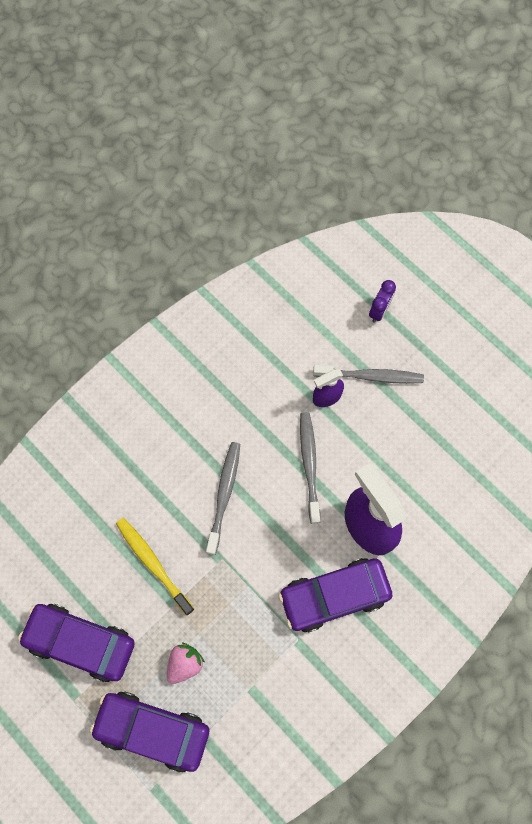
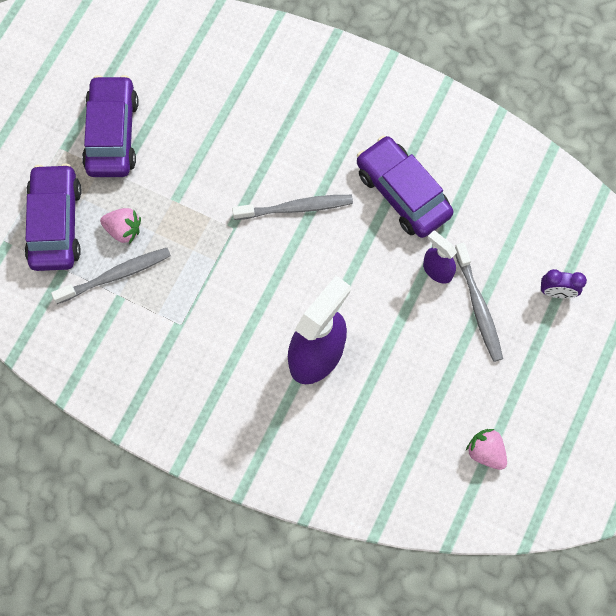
camera: 70 degrees right, 0 degrees up
(153, 564) = (205, 168): yellow toothbrush -> none
(309, 465) = (358, 277): grey toothbrush -> grey toothbrush (116, 275)
(334, 596) = (234, 344): purple car -> purple car (402, 193)
(496, 418) = (485, 452): none -> pink strawberry

